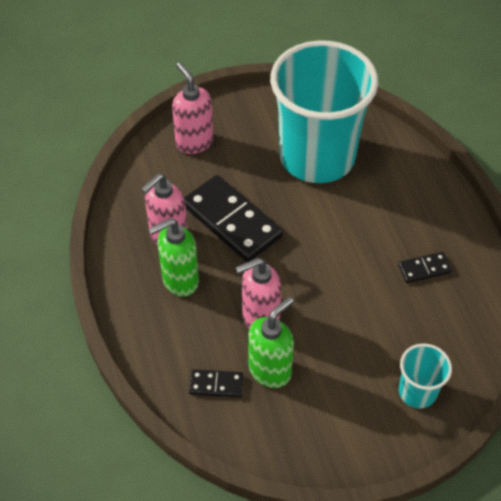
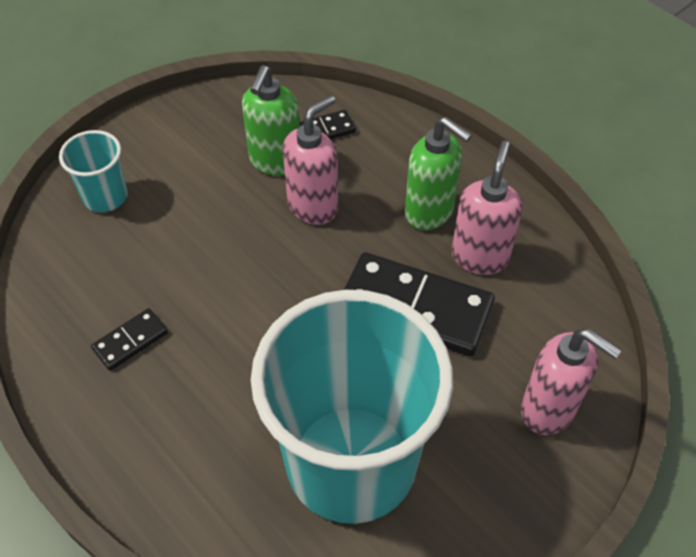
camera: 155 degrees right, 0 degrees up
(180, 280) = (429, 212): green soap dispenser -> green soap dispenser turned 90 degrees clockwise

